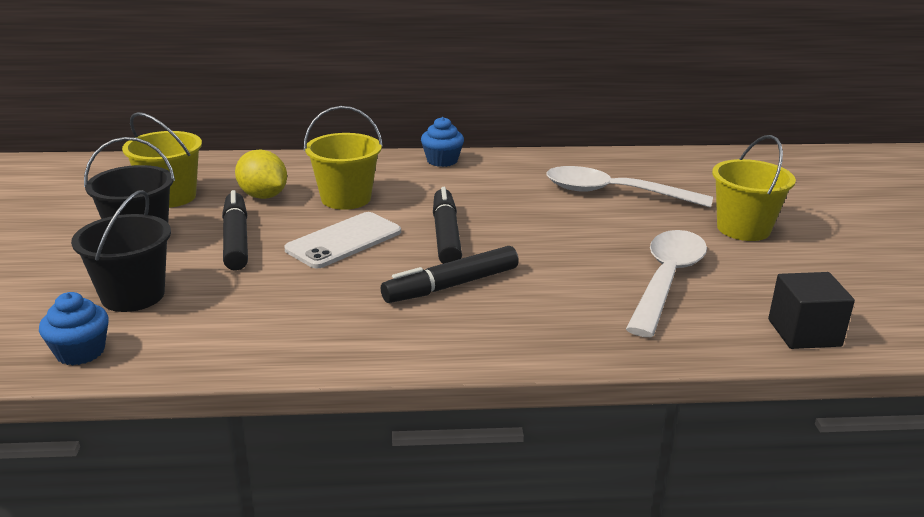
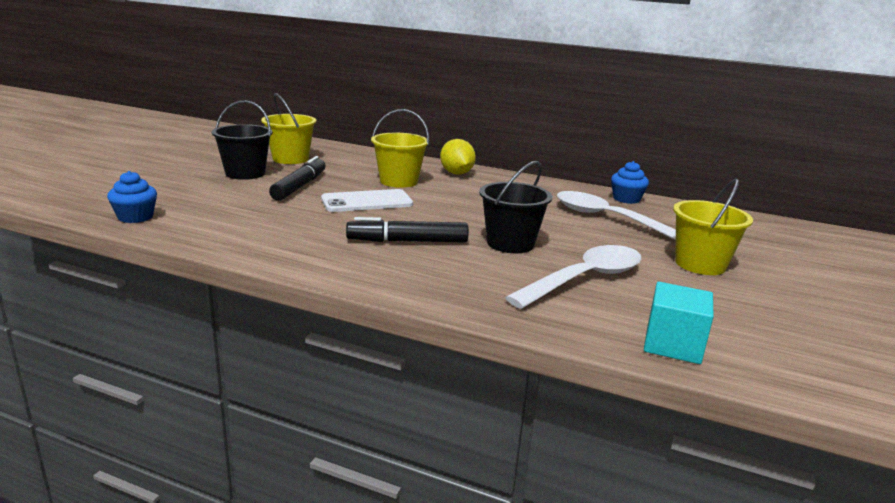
camera: 25 degrees right, 5 degrees down
(133, 295) = (202, 199): black bucket -> black bucket (510, 243)
(263, 196) = (347, 169): yellow lemon -> yellow lemon (456, 173)
(442, 160) = (494, 175): blue cupcake -> blue cupcake (626, 199)
(446, 235) = (441, 214): black marker -> none
(804, 333) = (673, 345): black cube -> turquoise cube

